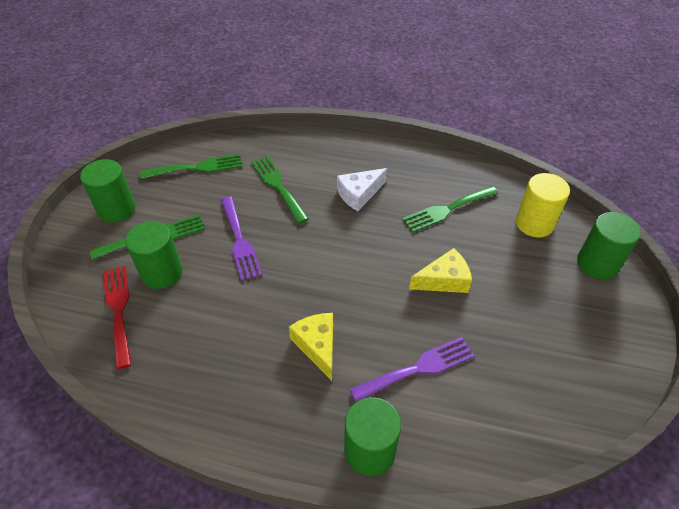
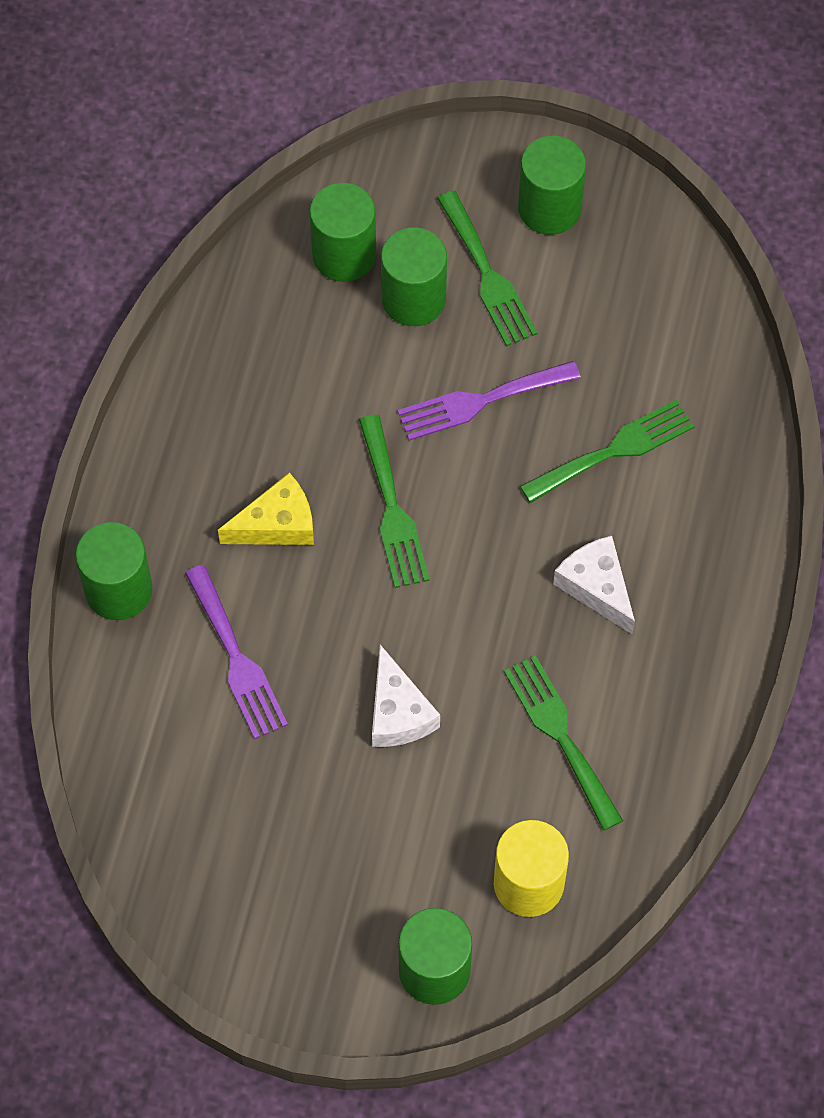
camera: 90 degrees right, 15 degrees up
(118, 310) = (344, 255): red fork -> green cylinder
(197, 167) = (658, 314): green fork -> green fork (392, 510)
(444, 280) = (398, 712): yellow cheese -> white cheese

